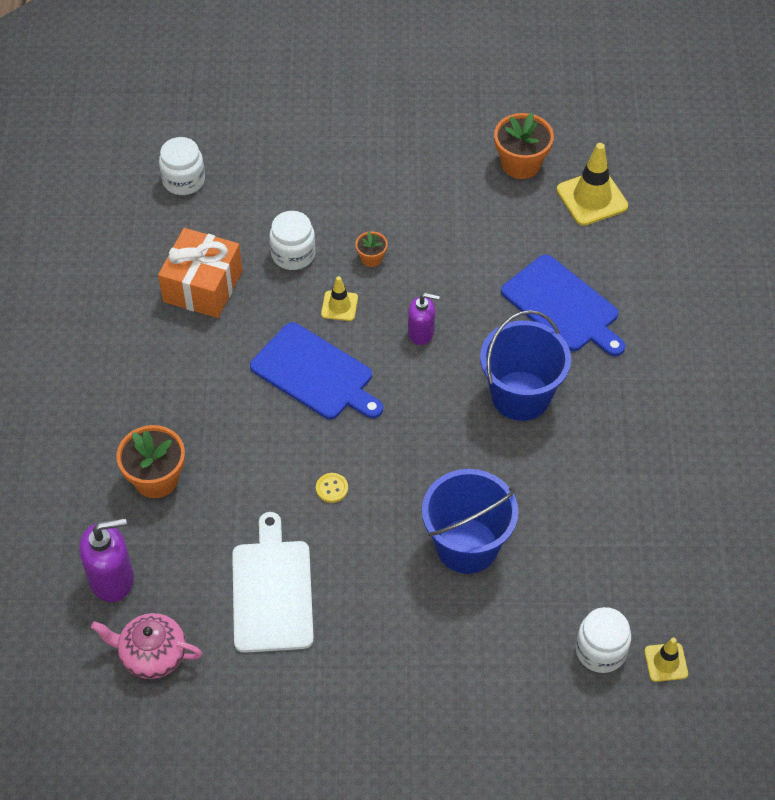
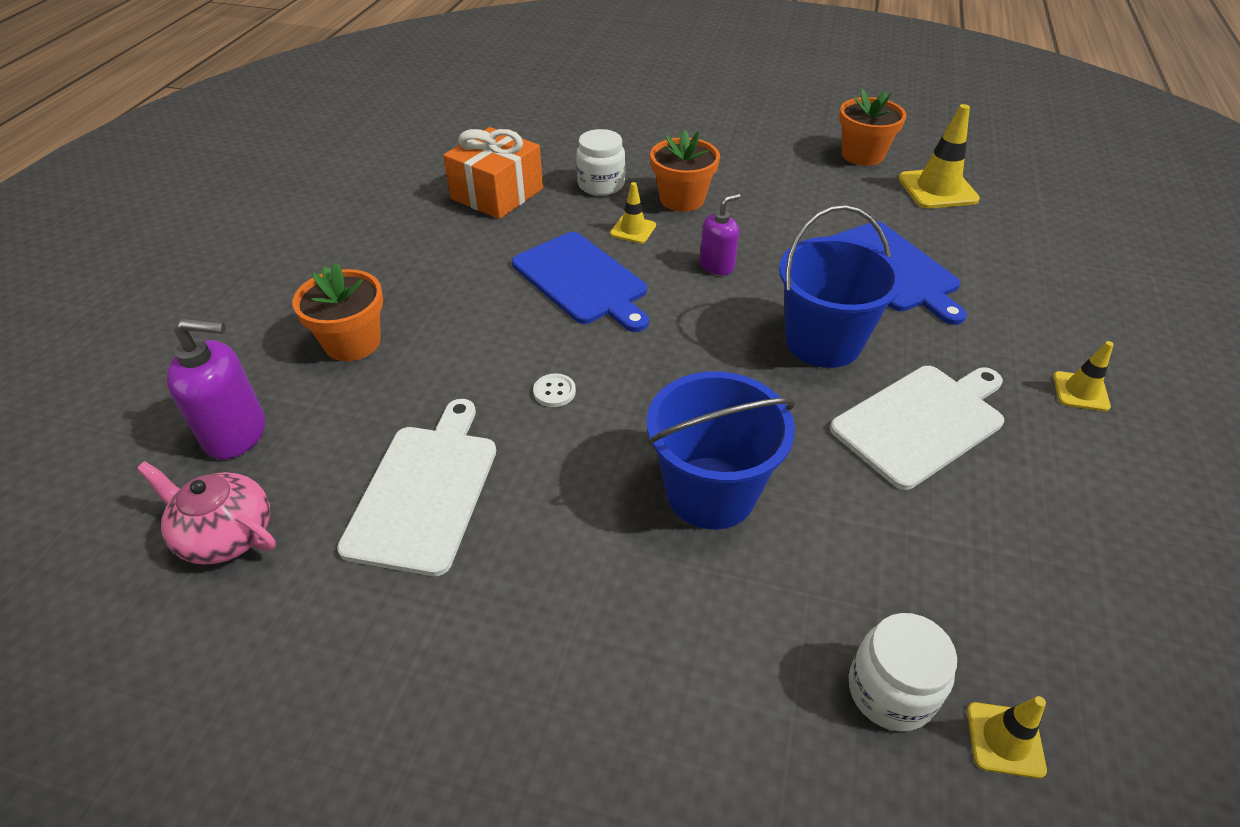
camera: 15 degrees right, 10 degrees down
(184, 180) = (519, 122): white jar -> none
(332, 488) = (554, 391): yellow button -> white button
(371, 258) = (682, 199): orange flower pot -> orange flower pot, size x1.91
(421, 332) = (717, 265): purple soap dispenser -> purple soap dispenser turned 60 degrees counterclockwise
(601, 454) = (921, 422): none -> white cutting board
(710, 401) = (1080, 391): none -> yellow traffic cone

